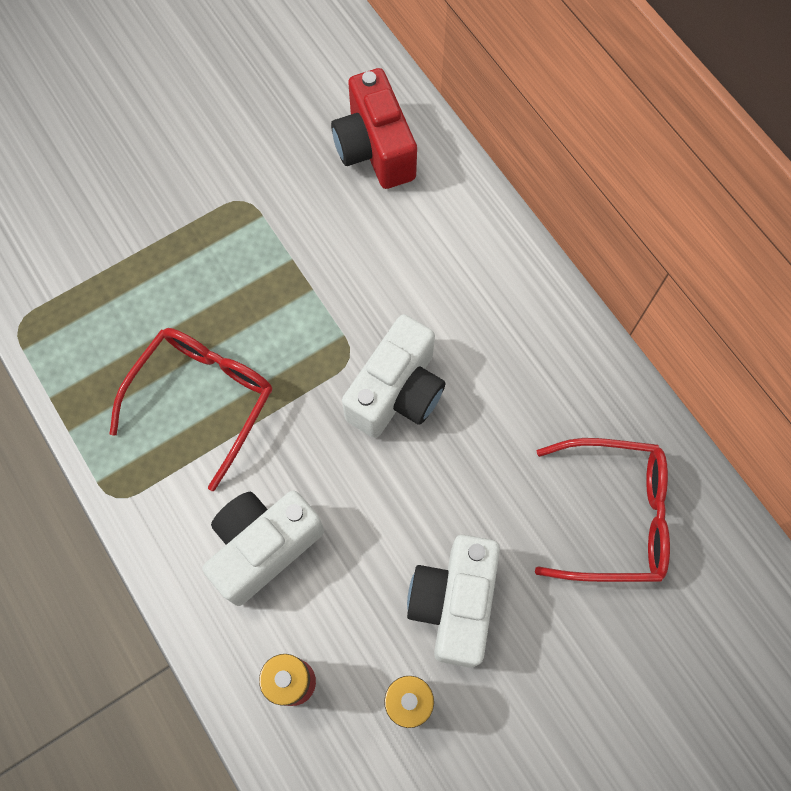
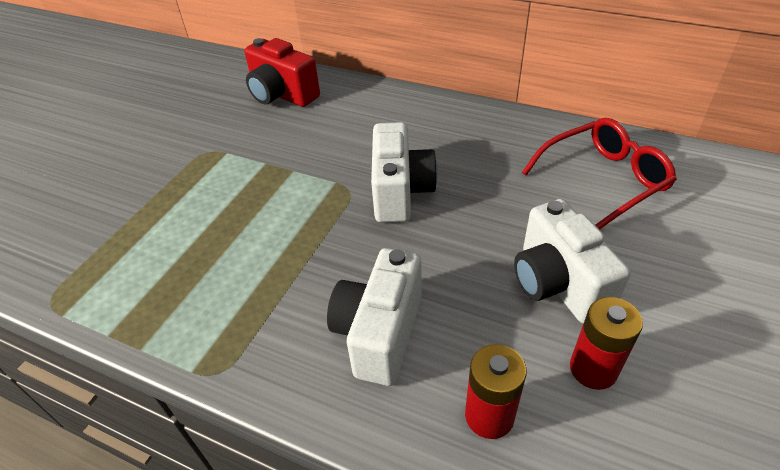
camera: 30 degrees left, 25 degrees down
(203, 398) = (253, 266): red glasses -> none

